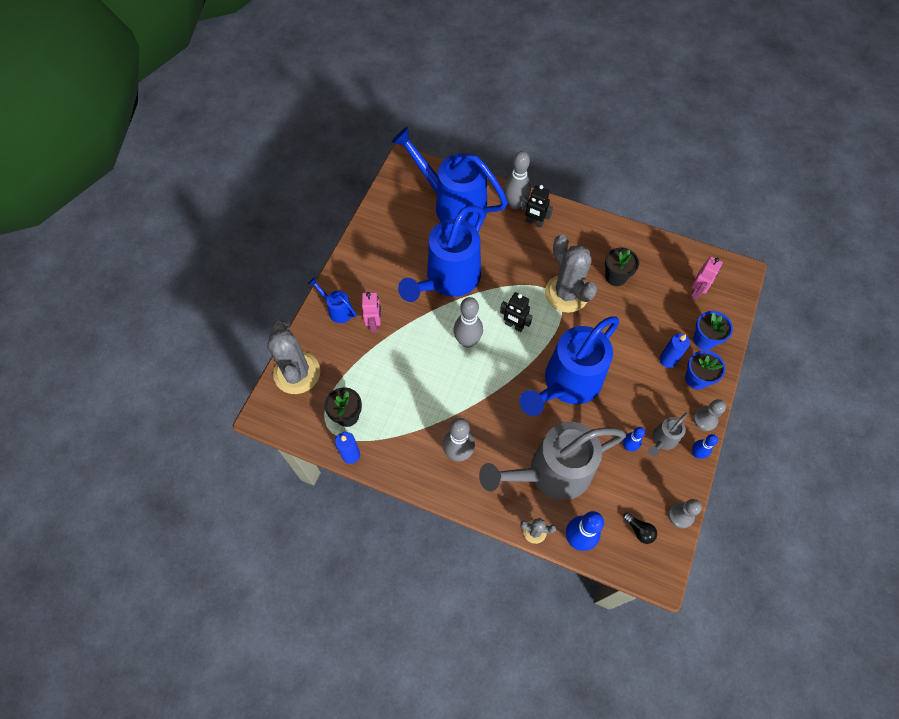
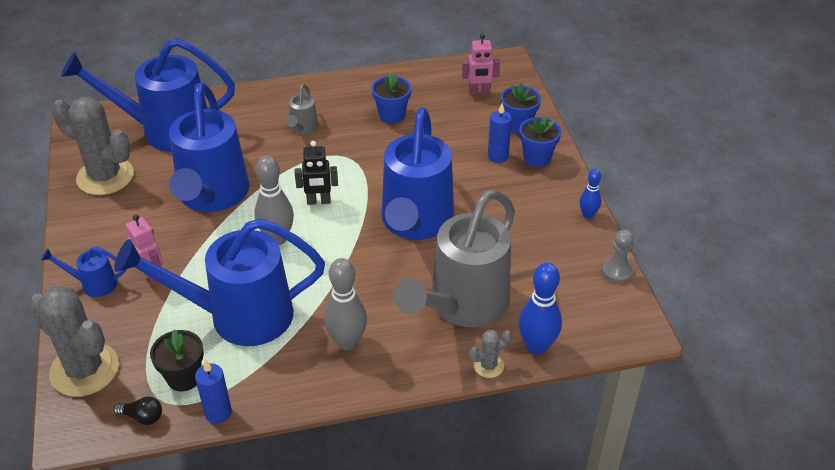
camera: 35 degrees left, 20 degrees down
(405, 389) = (238, 316): none -> blue watering can
(515, 204) = (237, 102): grey bowling pin -> none
(534, 222) = (270, 108): black robot -> none
(566, 293) = (353, 150): grey cactus -> grey cactus (105, 177)
(615, 277) = (392, 115): black flower pot -> blue flower pot
(628, 446) = (520, 243): blue bowling pin -> none
(639, 530) = (590, 305): black light bulb -> black light bulb (143, 417)
(662, 440) = (548, 221): grey watering can -> grey watering can (302, 129)
(696, 291) = (479, 92): pink robot -> pink robot turned 90 degrees clockwise
(705, 419) = (572, 185): grey pawn -> none

